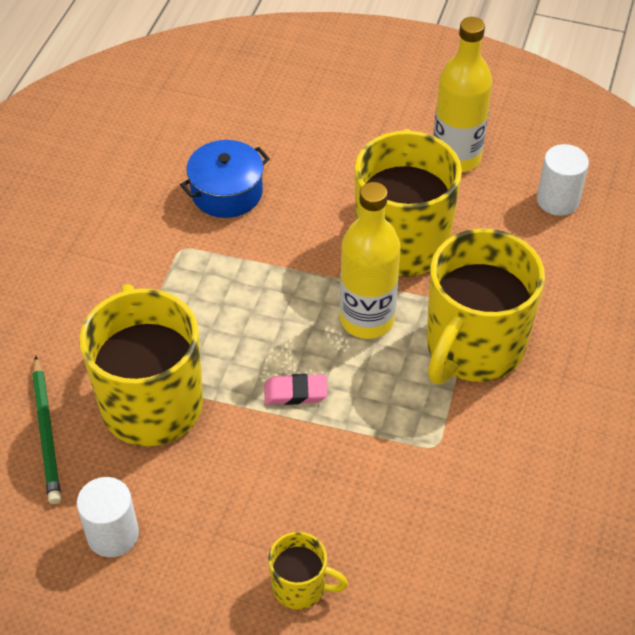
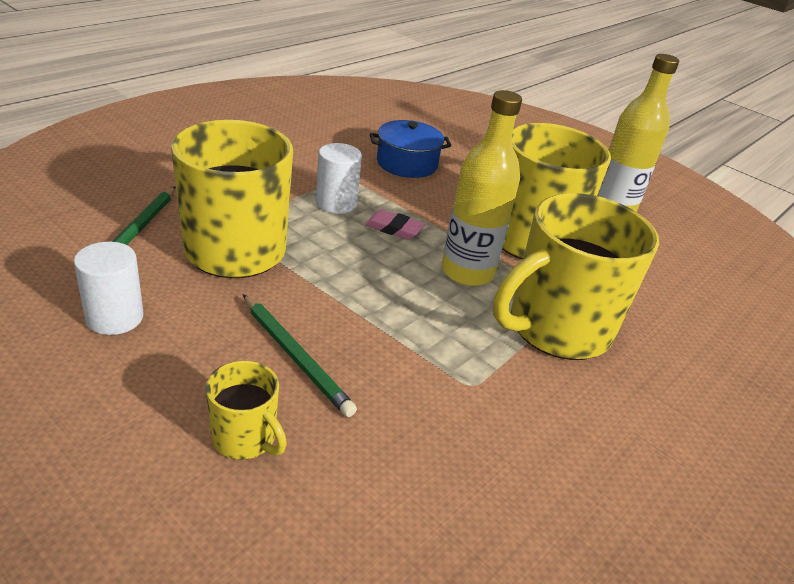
camera: 20 degrees right, 15 degrees down
(284, 493) = (295, 356): none -> green pencil
(295, 392) = (365, 292): pink eraser -> pink eraser (394, 228)
(557, 200) = (694, 265): white cylinder -> white cylinder (336, 203)

